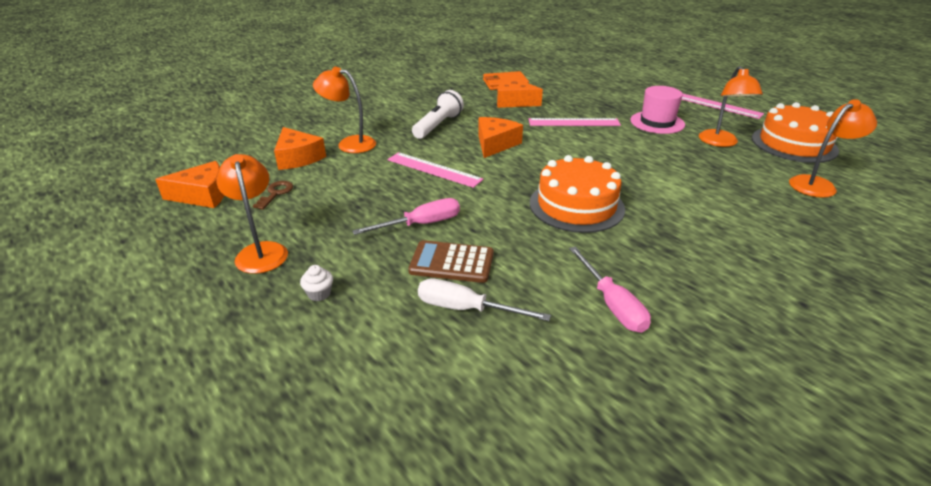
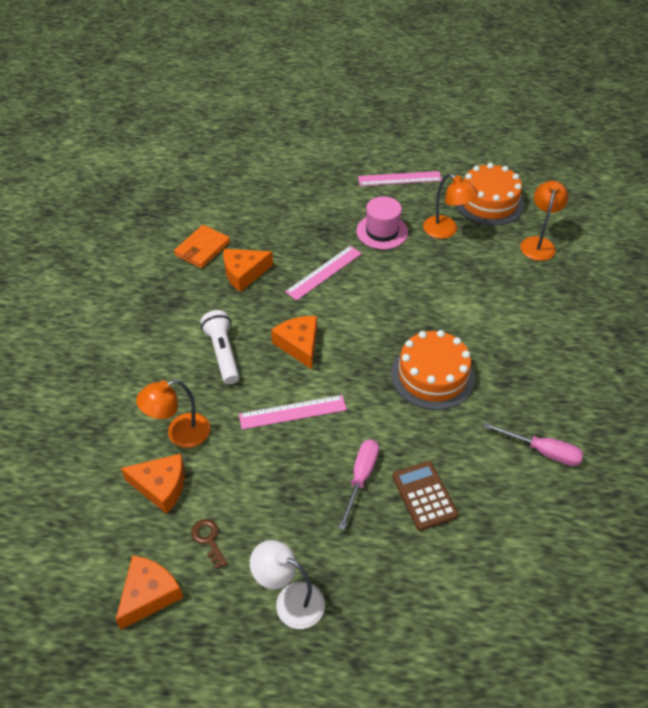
camera: 45 degrees left, 15 degrees up
(261, 251) = (290, 600): orange lamp -> white lamp
(319, 294) = (383, 595): white cupcake -> none
(452, 262) = (424, 495): brown calculator -> brown calculator turned 105 degrees clockwise
(466, 309) = (478, 525): white screwdriver -> none

